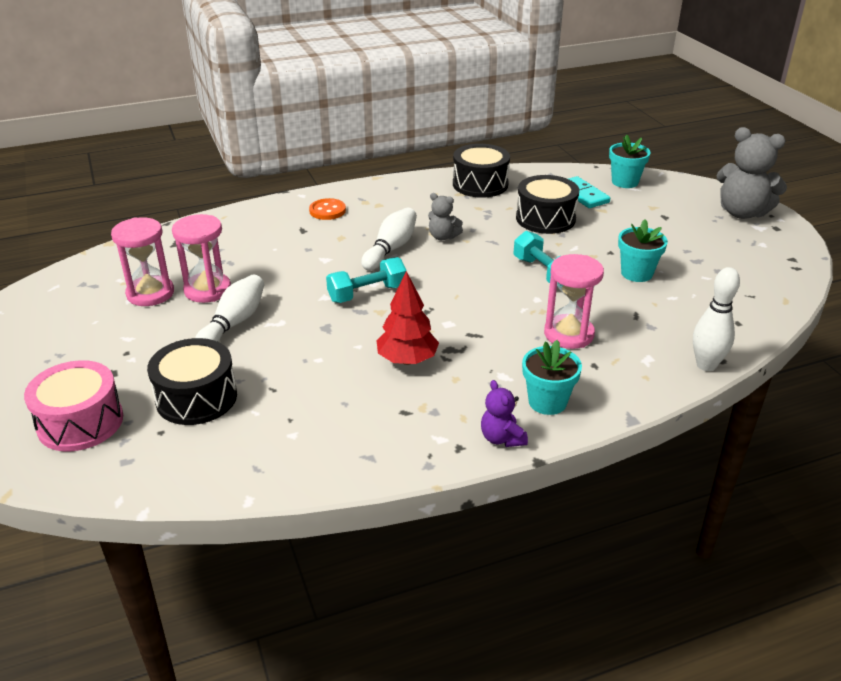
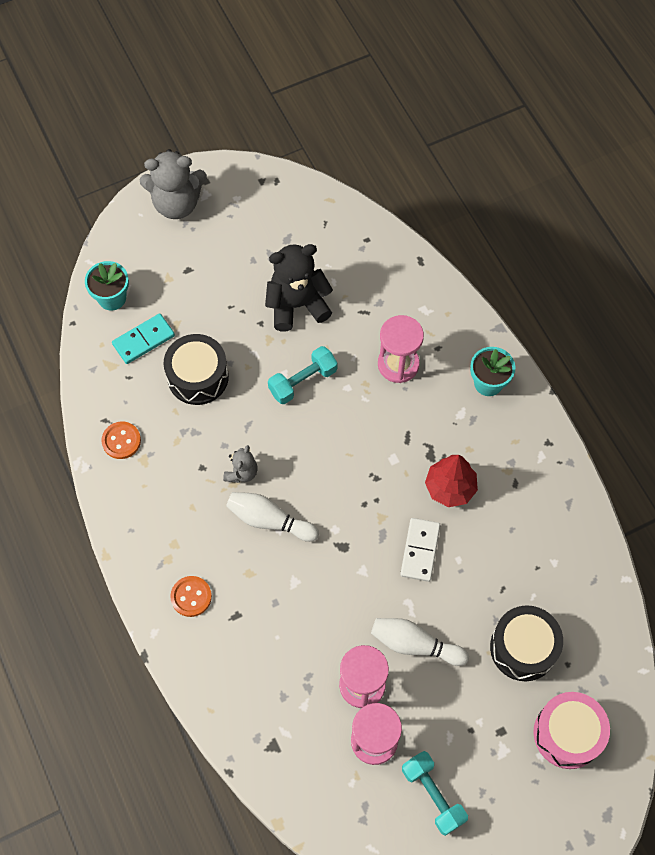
camera: 95 degrees left, 30 degrees up
(336, 334) = (420, 550): none -> white domino
(367, 293) = (353, 532): turquoise dumbbell -> turquoise dumbbell (433, 795)
(480, 184) = (121, 441): black drum -> orange button
(502, 438) = (534, 414): purple teddy bear -> none
(636, 273) = (297, 305): turquoise flower pot -> black teddy bear
(706, 365) = (427, 271): white bowling pin -> none
(742, 213) = (177, 203): grey teddy bear -> grey teddy bear turned 60 degrees clockwise

